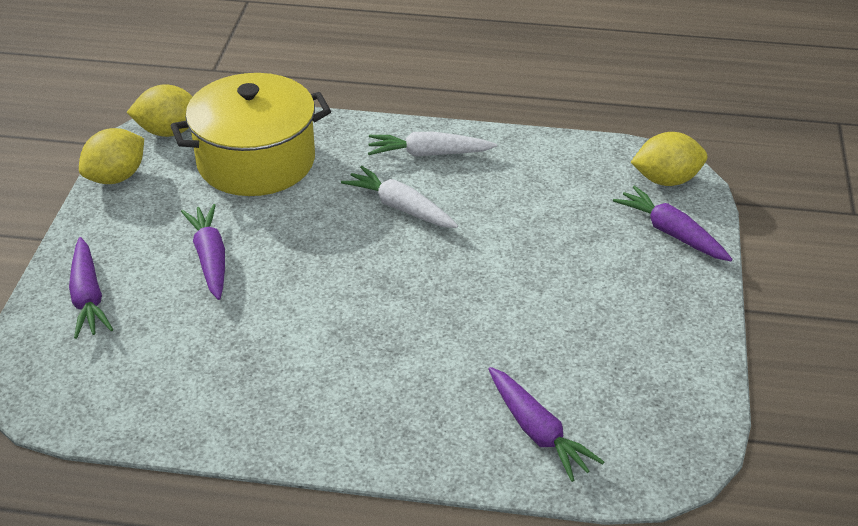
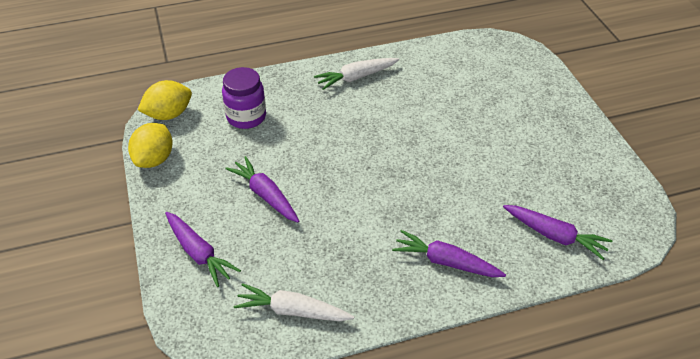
camera: 25 degrees left, 5 degrees up
(256, 161) = (246, 117): yellow pot -> purple jar
(400, 207) = (365, 119): white carrot -> white carrot (292, 311)
(666, 180) = (508, 51): yellow lemon -> none
(671, 233) = (535, 83): purple carrot -> purple carrot (446, 262)

